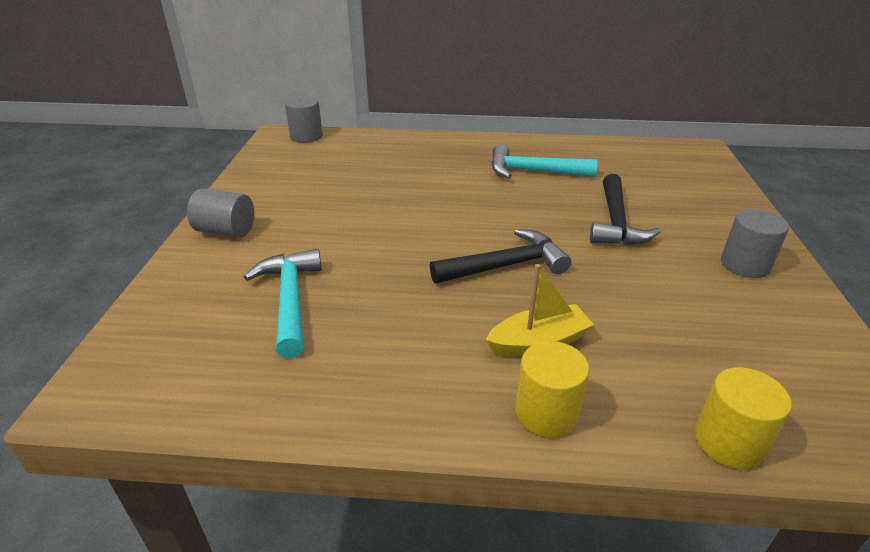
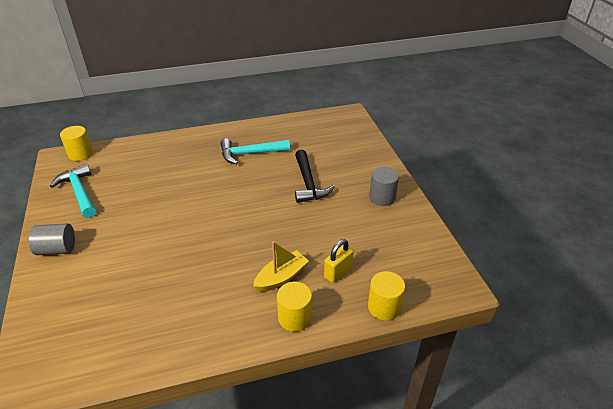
camera: 20 degrees left, 5 degrees up
(290, 300) = (125, 289): turquoise hammer -> turquoise hammer (79, 192)
(306, 136) = (80, 154): grey cylinder -> yellow cylinder
(505, 266) = (250, 231): black hammer -> none
(643, 359) = (338, 272): none -> yellow padlock

